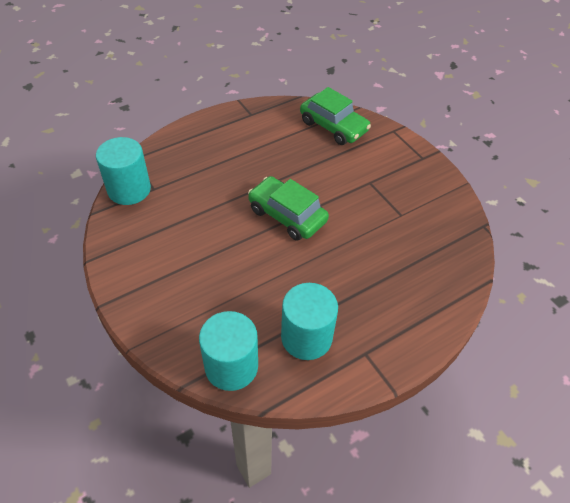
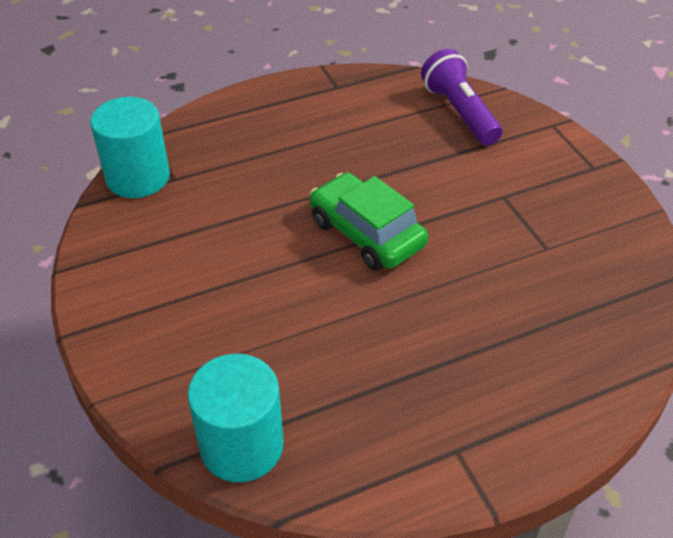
camera: 10 degrees right, 5 degrees down
(306, 337) = (366, 415): turquoise cylinder -> none
(333, 126) = (459, 112): green car -> purple flashlight

